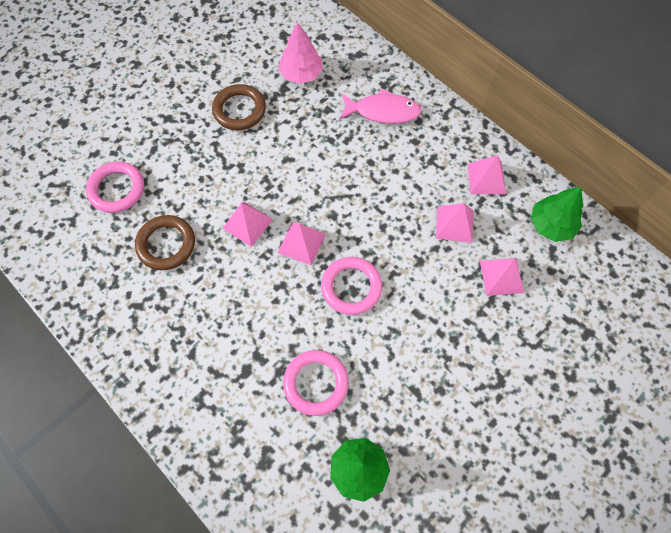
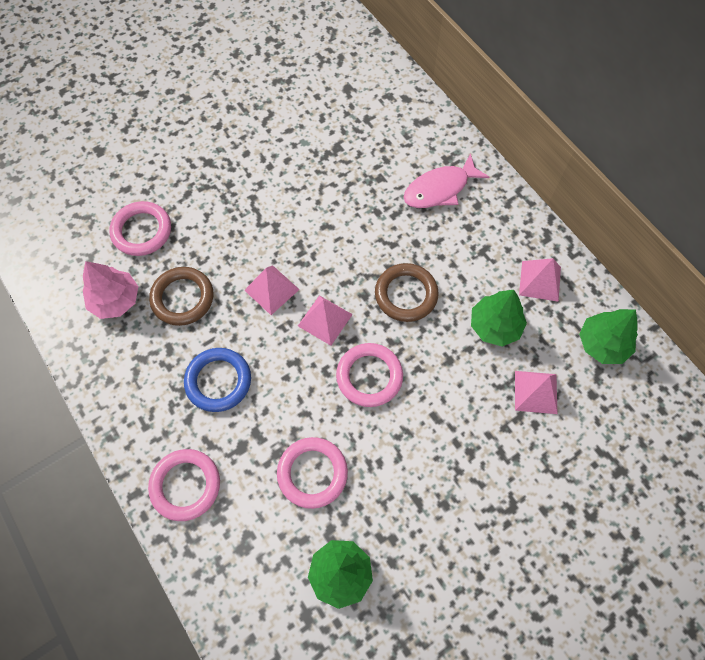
camera: 10 degrees right, 0 degrees up
(200, 415) = (185, 485): none -> pink ring
(213, 314) = (218, 381): none -> blue ring
(239, 110) = (285, 164): brown ring -> brown ring (406, 294)
(301, 74) = (359, 134): pink tree -> pink tree (115, 300)
(383, 111) = (440, 189): pink fish -> pink fish turned 135 degrees clockwise
(454, 224) = (495, 326): pink pyramid -> green tree

